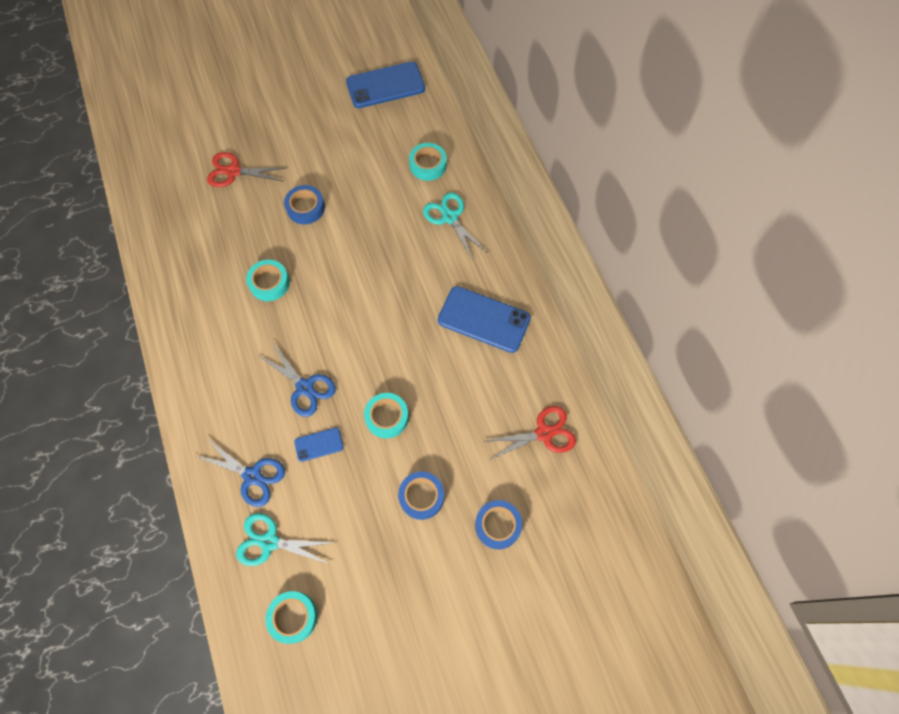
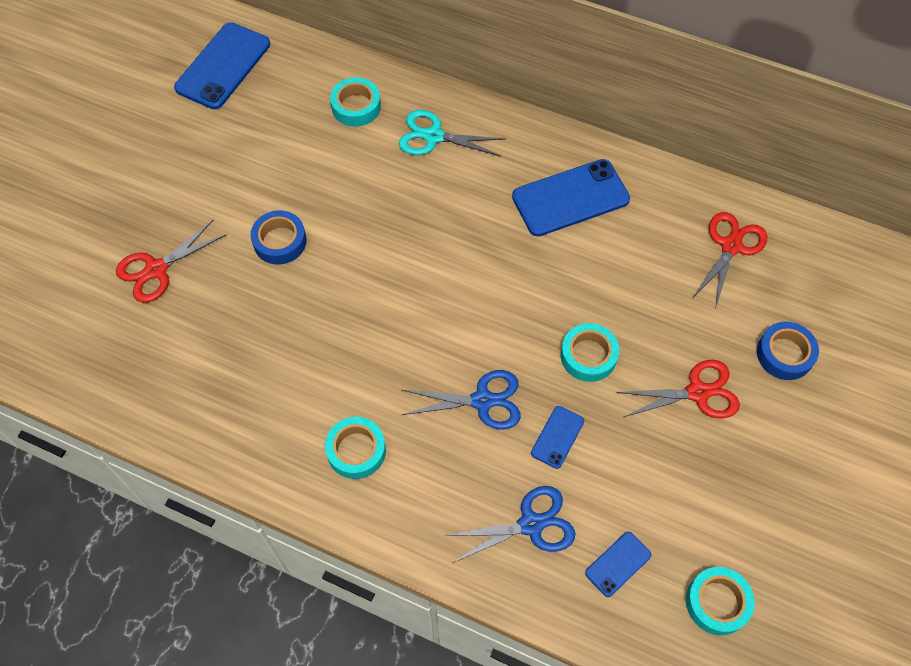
camera: 45 degrees left, 5 degrees down
(269, 283) = (329, 340): turquoise tape -> turquoise tape (356, 450)
(269, 542) = (618, 564): turquoise scissors -> blue phone
(421, 496) = (698, 392): blue tape -> red scissors

